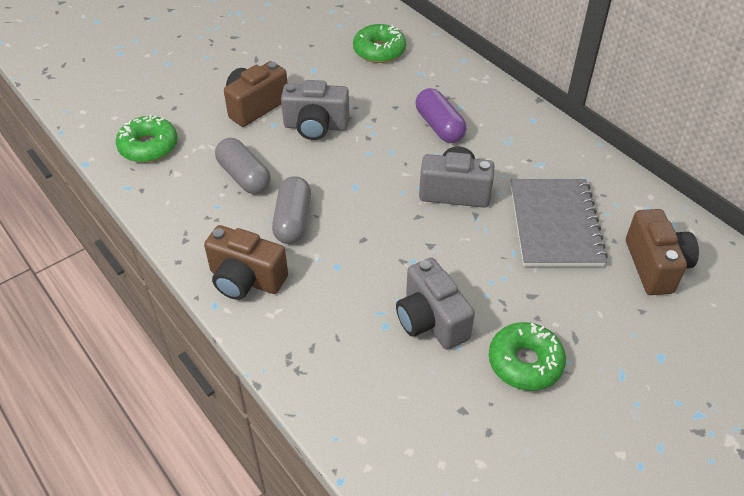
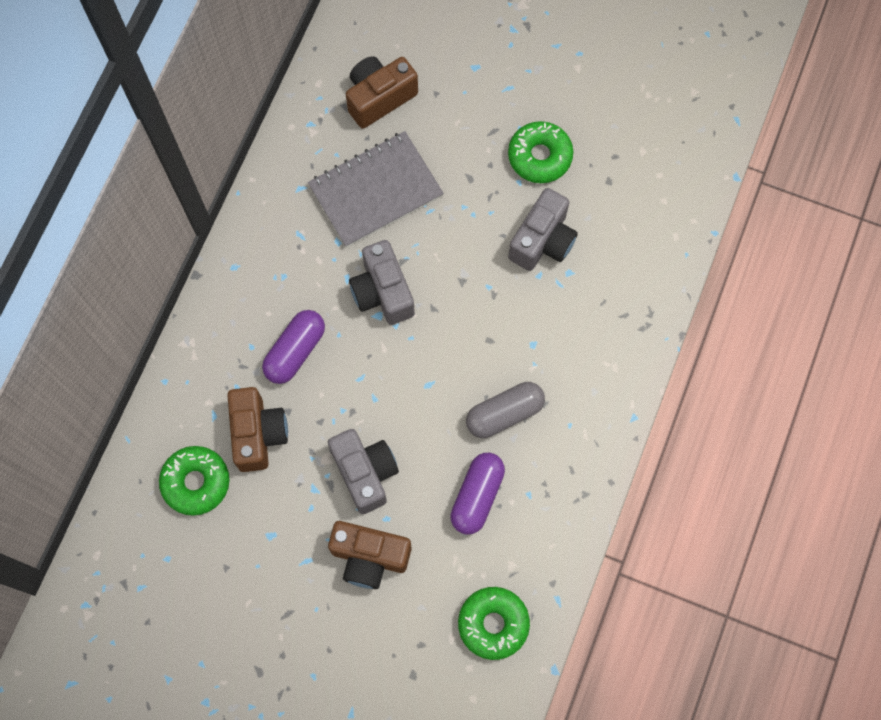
camera: 120 degrees left, 25 degrees up
(244, 177) = (477, 496): grey capsule -> purple capsule
(246, 279) = (593, 410): brown camera -> brown camera (258, 434)

